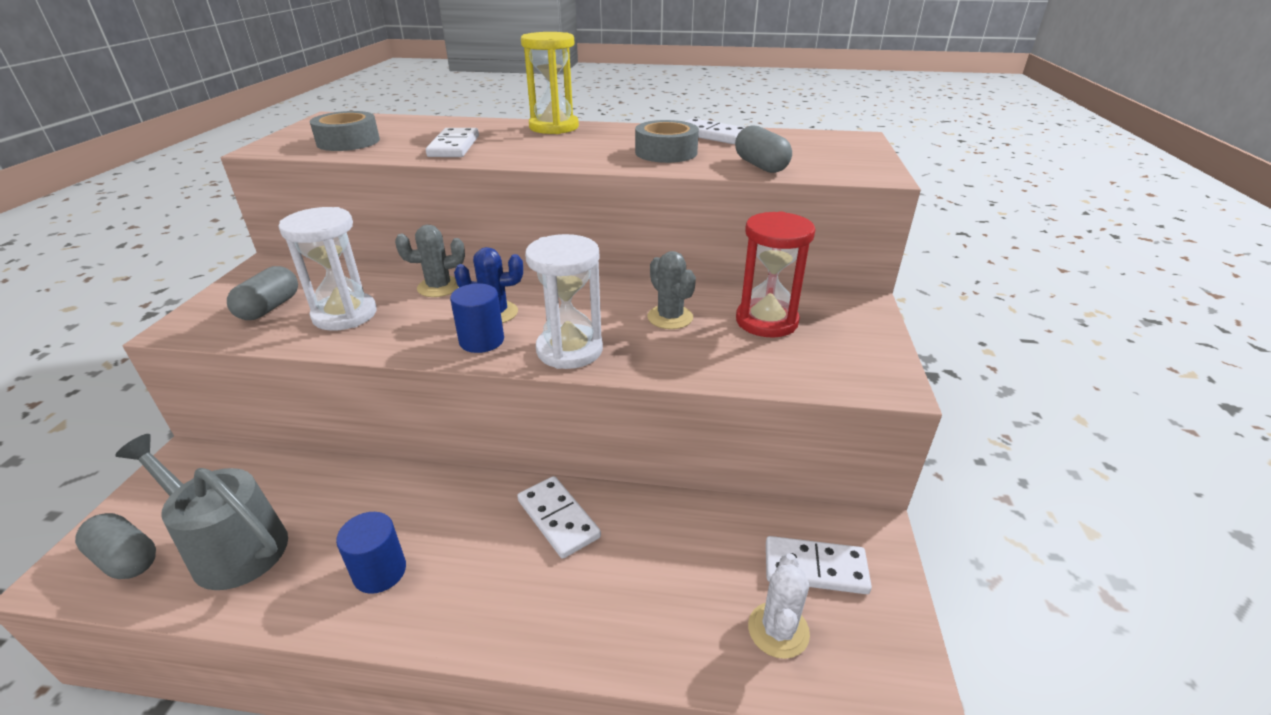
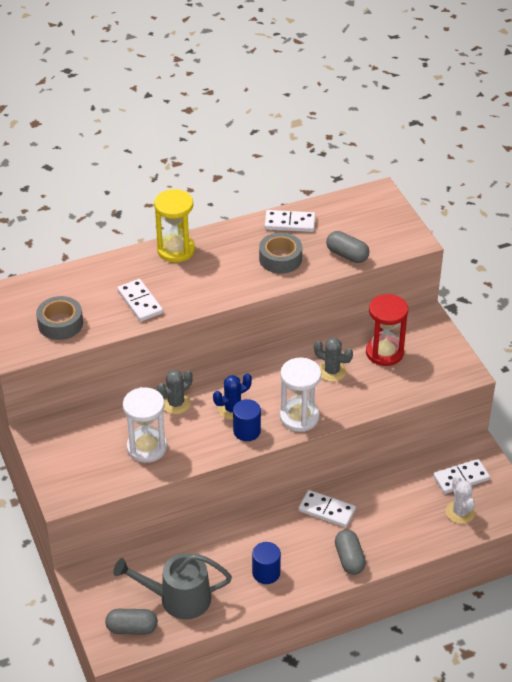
camera: 30 degrees left, 10 degrees up
(269, 308) = (93, 462): grey capsule -> grey capsule (349, 559)

